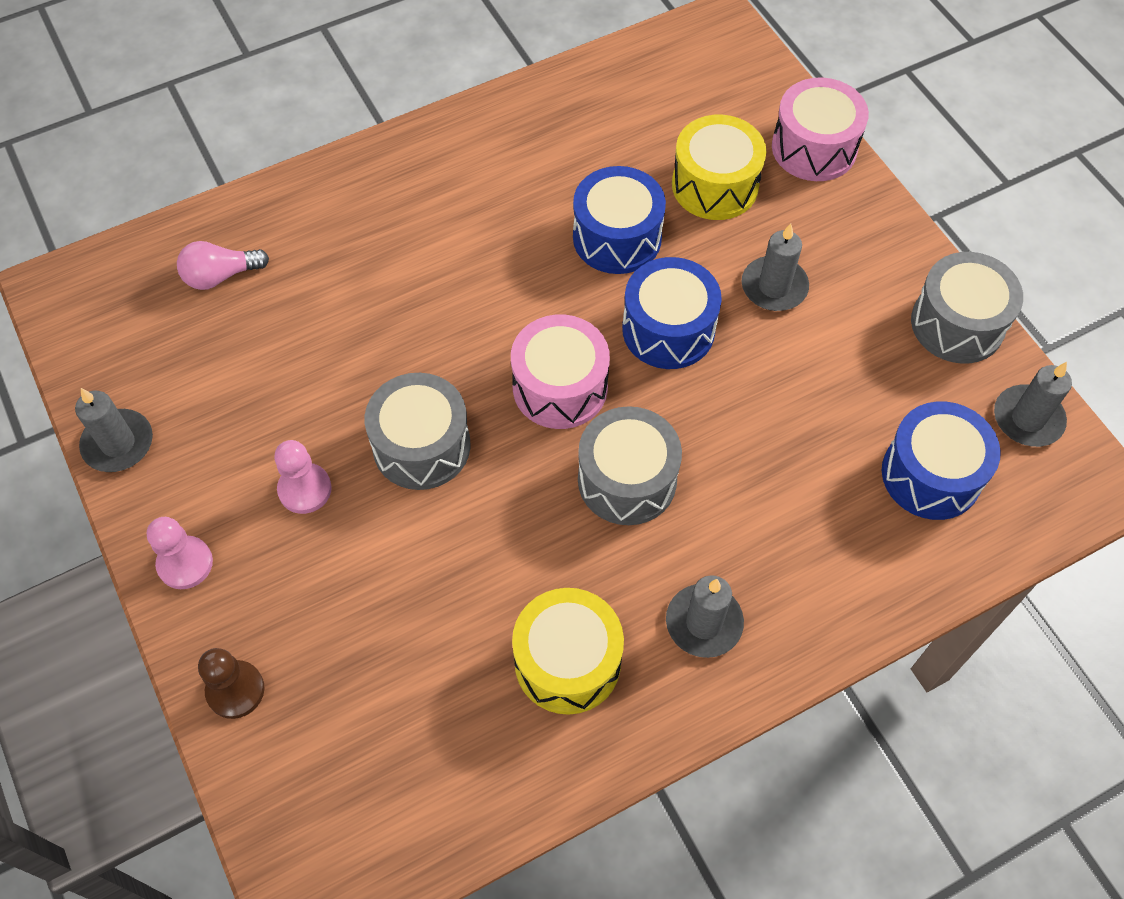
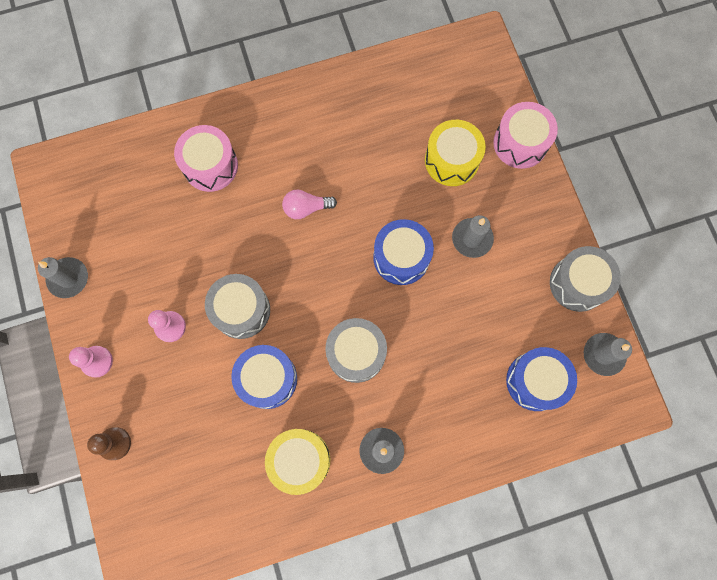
camera: 10 degrees right, 15 degrees up
(220, 276) = (141, 175): pink light bulb -> pink light bulb (306, 208)
(560, 387) = (329, 285): pink drum -> pink drum (210, 166)
(617, 237) = (383, 188): blue drum -> blue drum (267, 379)

